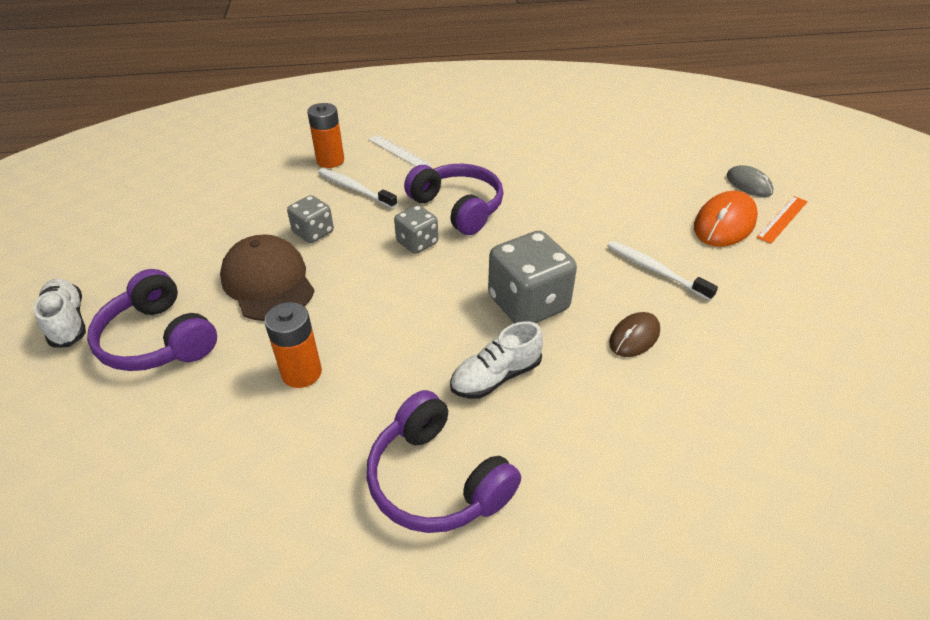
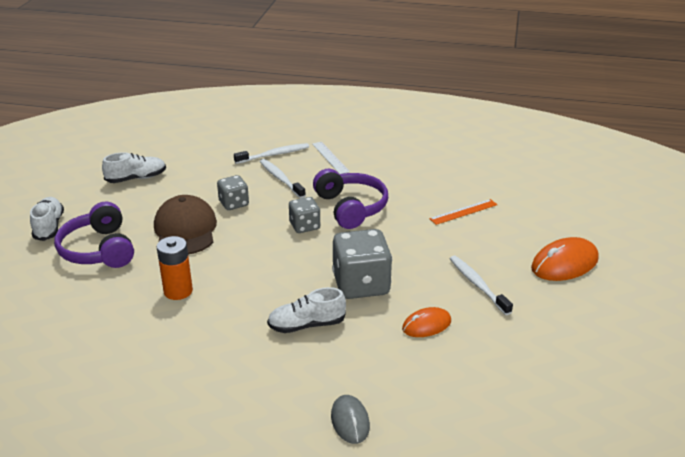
camera: 20 degrees right, 10 degrees down
(166, 225) = (136, 178): none -> white shoe
(330, 161) = (274, 155): orange battery -> white toothbrush
(437, 480) = (229, 373): purple headphones -> none
(634, 337) = (426, 325): brown mouse -> orange mouse
(748, 184) = (612, 238): grey mouse -> grey mouse (350, 421)
(782, 219) = (620, 271): orange ruler -> orange ruler (463, 212)

